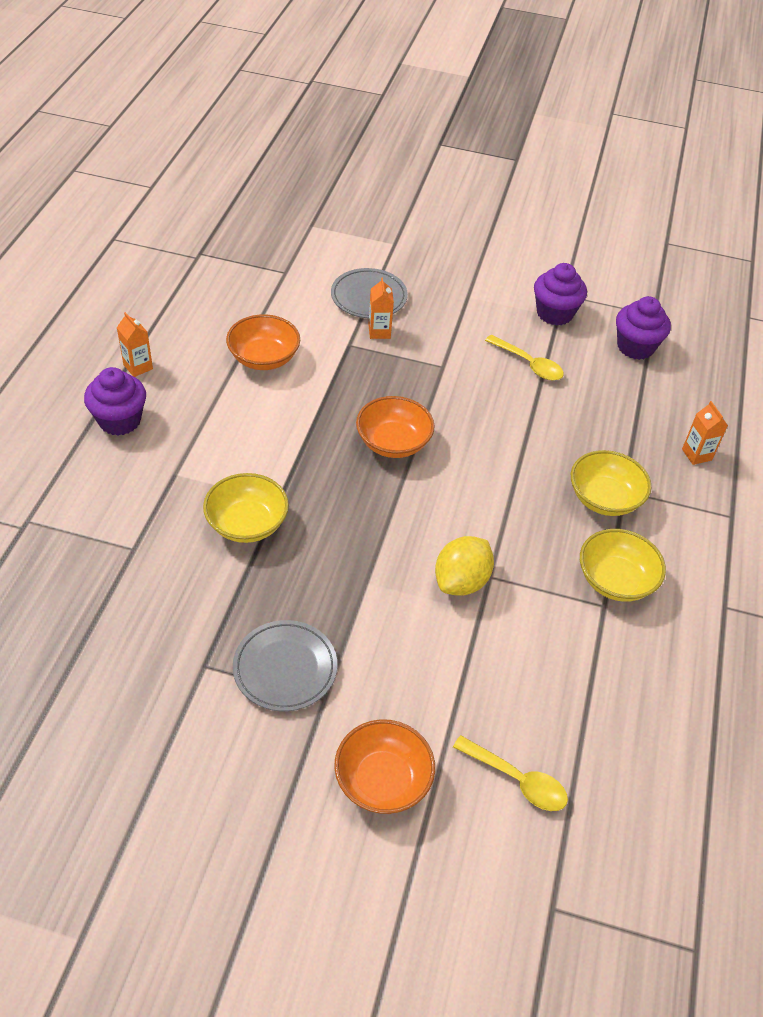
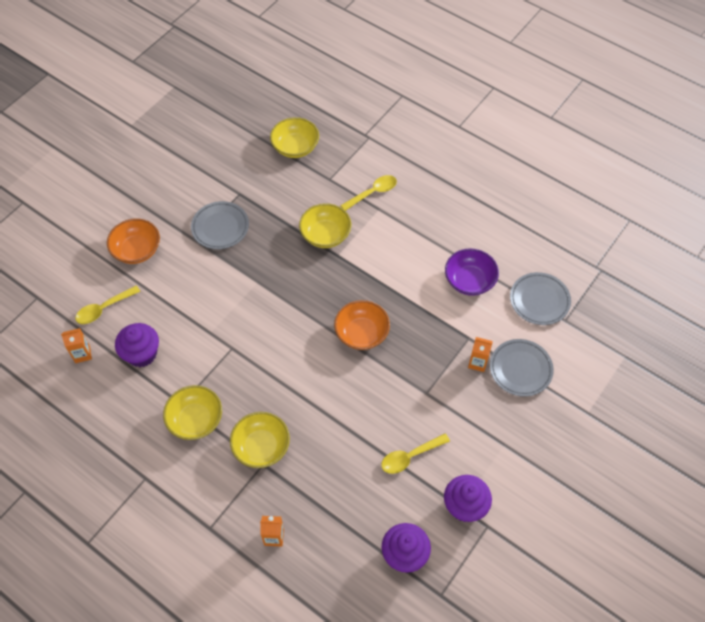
camera: 115 degrees right, 10 degrees up
(74, 616) = (295, 147): none -> yellow bowl
(120, 420) = (434, 190): purple cupcake -> purple cupcake (142, 354)
(138, 367) = (481, 208): orange carton -> orange carton (82, 354)
(145, 488) = (373, 193): none -> yellow spoon
(264, 358) = (469, 281): orange bowl -> purple bowl
(266, 295) = (539, 300): none -> grey plate
(461, 581) = (235, 331): yellow lemon -> none

